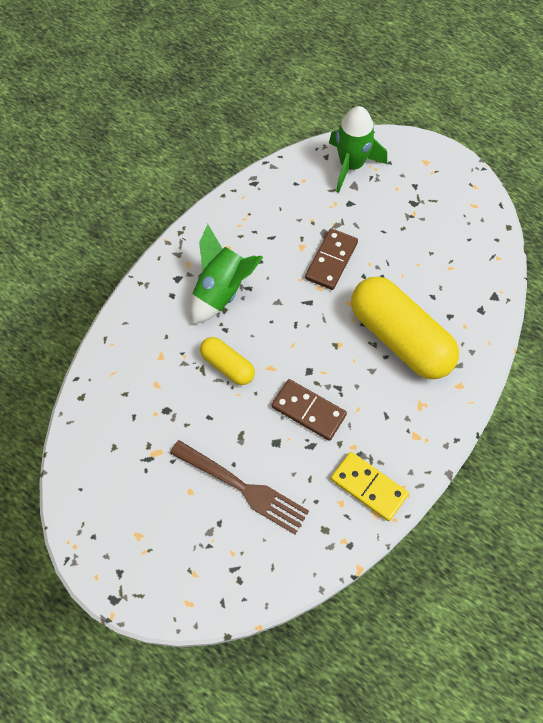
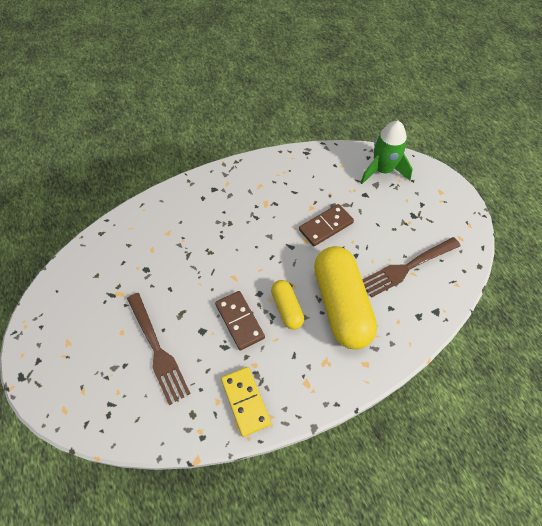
camera: 30 degrees right, 5 degrees down
(222, 291) = (236, 211): green rocket -> none
(227, 366) = (206, 261): yellow capsule -> yellow capsule (287, 308)
(441, 263) = (408, 267): none -> brown fork

